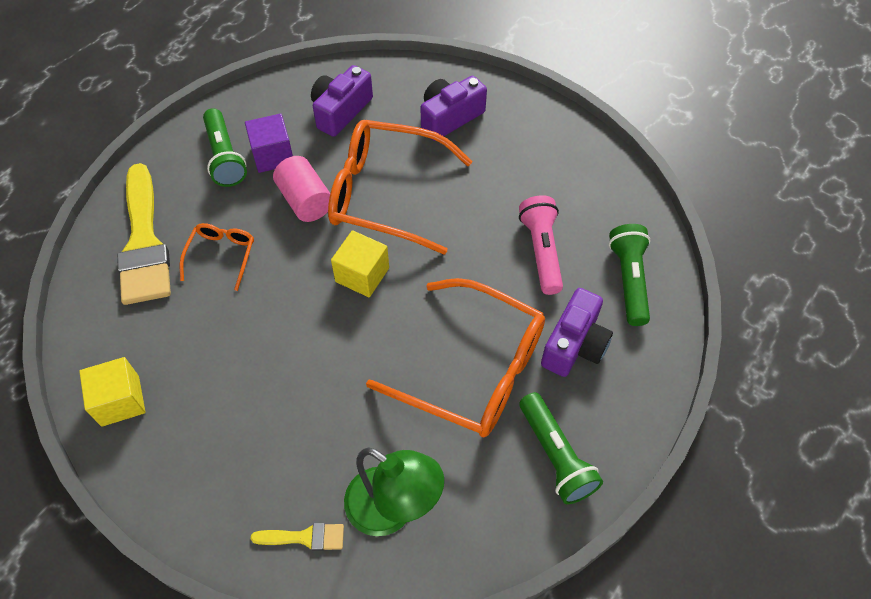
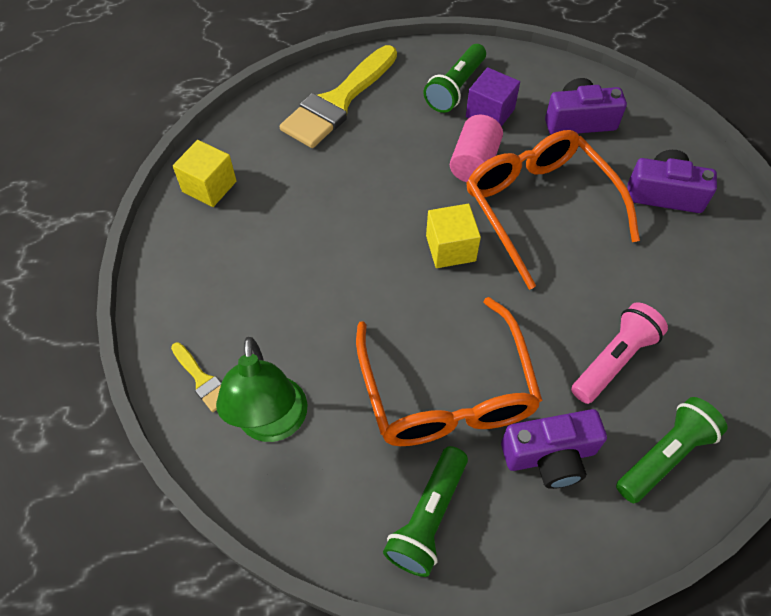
camera: 50 degrees right, 0 degrees up
(221, 256) = (373, 151): orange glasses -> none

